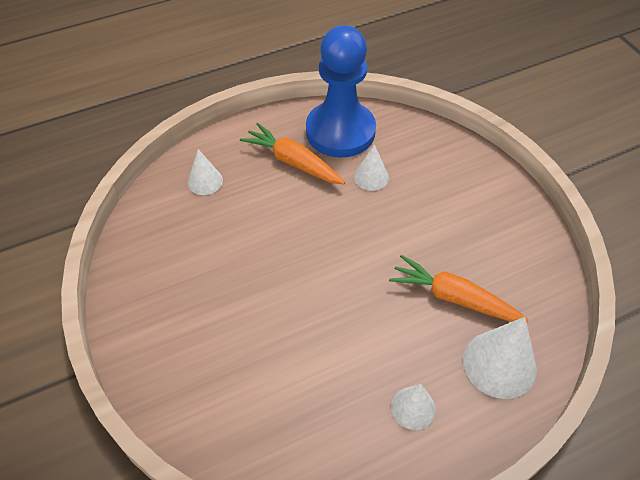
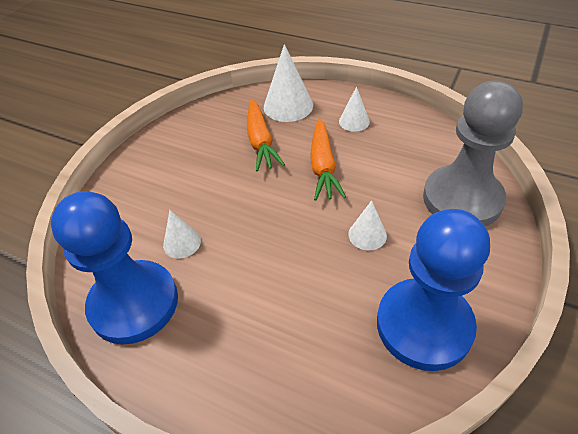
camera: 125 degrees left, 5 degrees down
(158, 264) = (424, 325): none -> blue pawn
(205, 181) = (300, 373): white cone -> white cone (367, 235)
(216, 401) = (462, 199): none -> grey pawn
(293, 162) = (208, 313): orange carrot -> orange carrot (323, 166)

